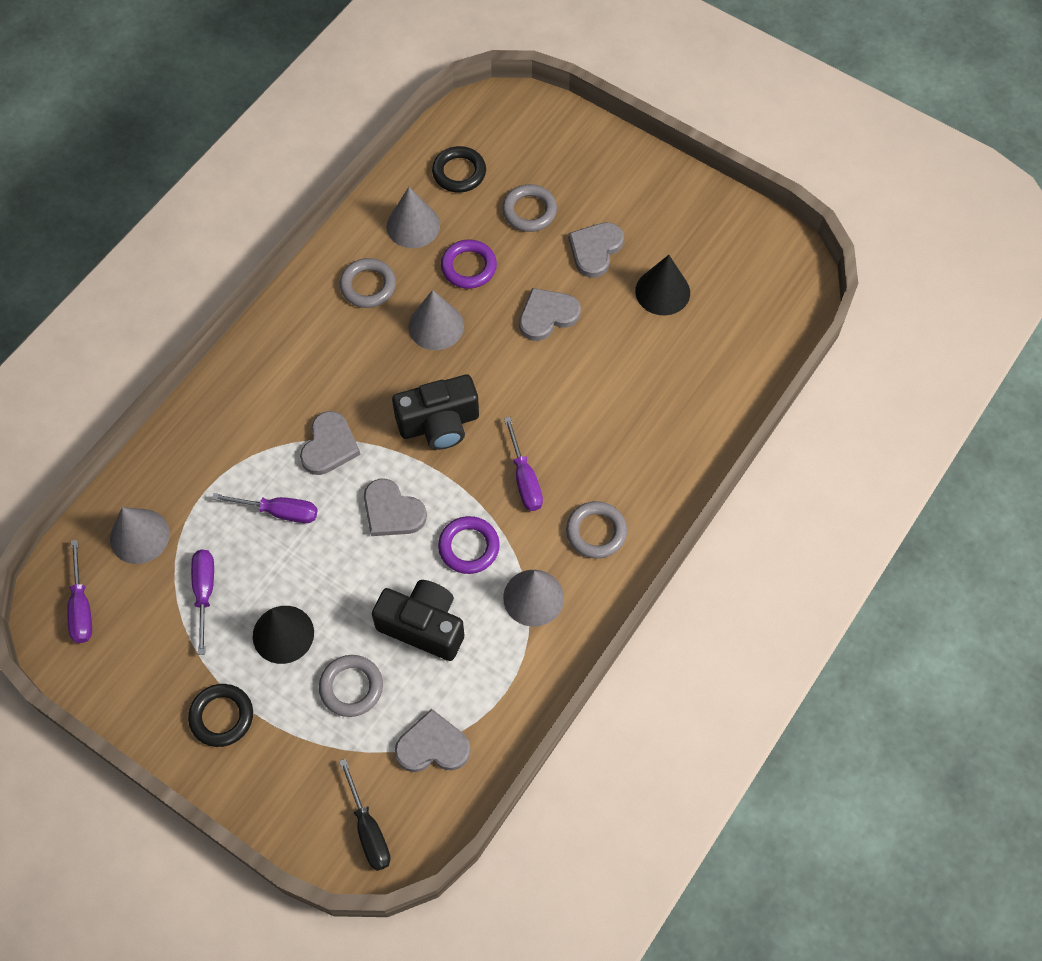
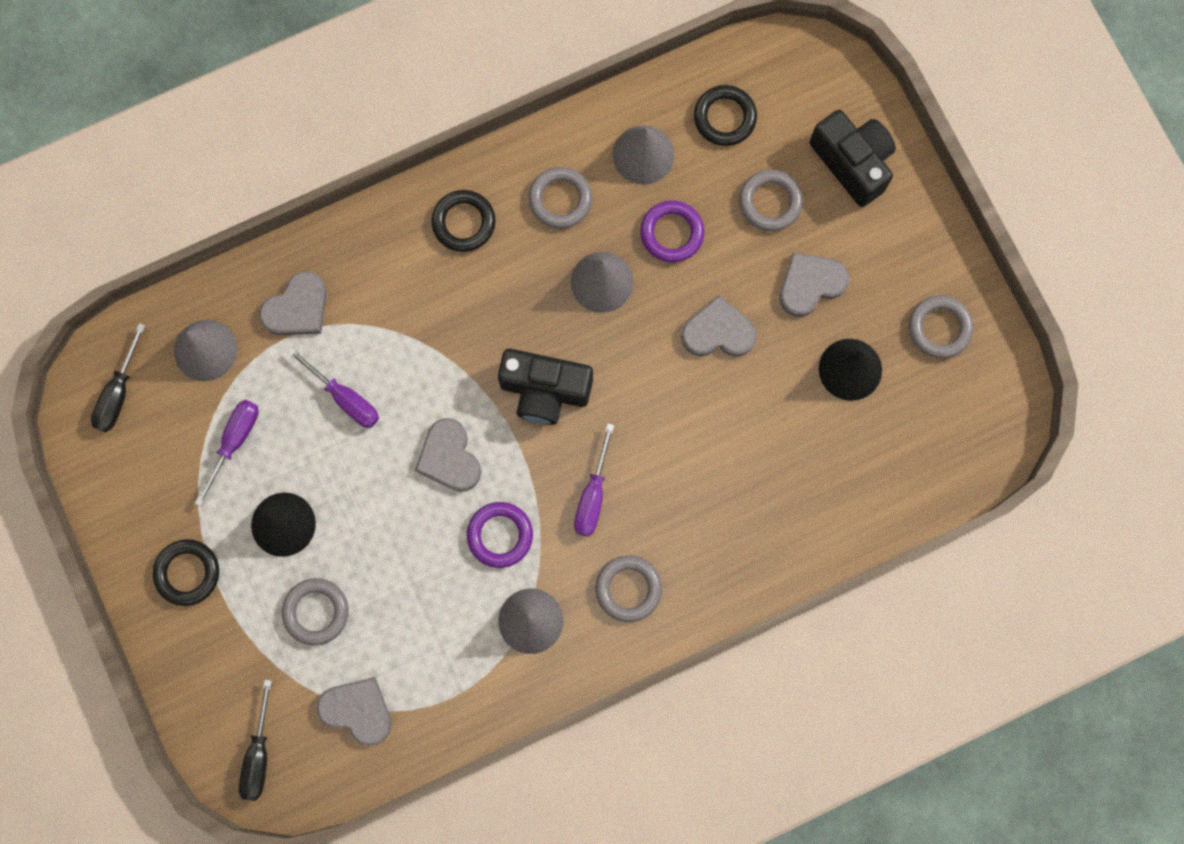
camera: 30 degrees right, 15 degrees up
(81, 607) = (118, 393): purple screwdriver -> black screwdriver
(301, 338) = (464, 222): none -> black ring
(329, 446) = (428, 355): grey heart -> grey heart (297, 308)
(423, 626) = (413, 590): black camera -> black camera (852, 162)
(708, 232) = (939, 328): none -> grey ring

